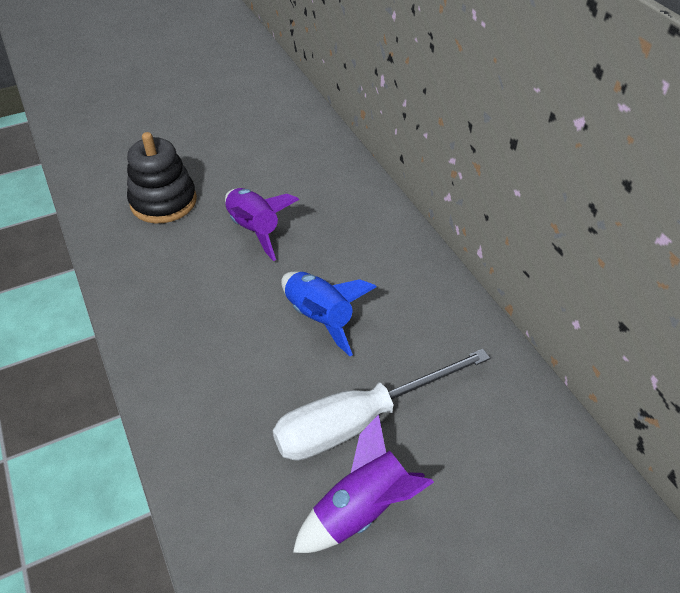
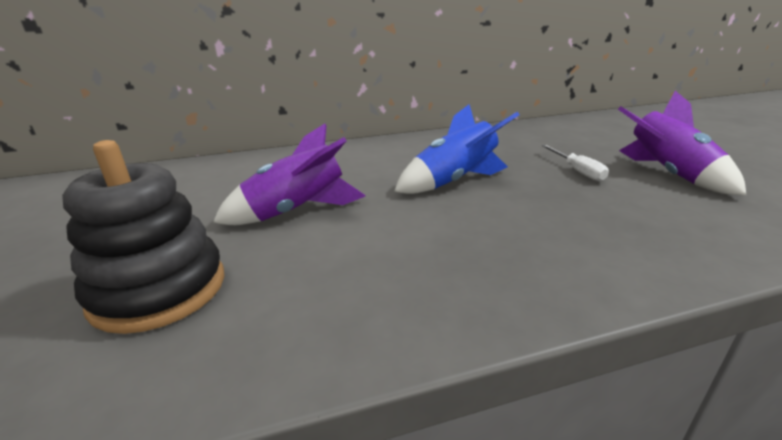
camera: 80 degrees left, 20 degrees down
(359, 421) = (577, 171): white screwdriver -> white screwdriver, size x0.43

